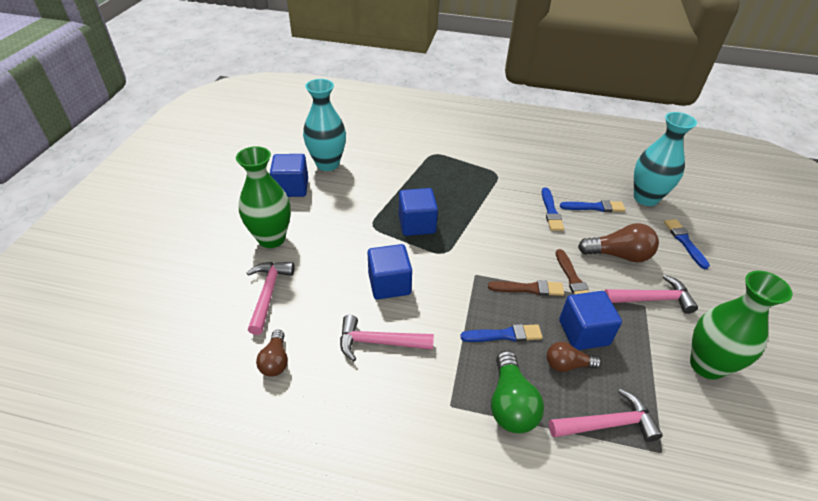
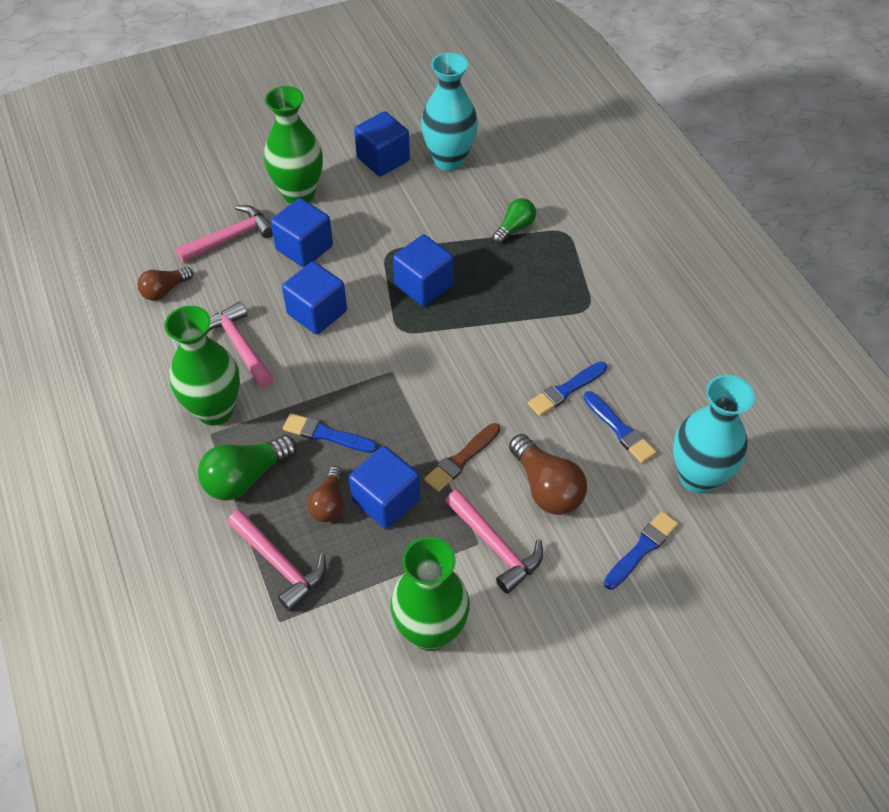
camera: 55 degrees right, 10 degrees up
(324, 261) = (304, 248): none -> blue cube
(411, 168) = (514, 228): none -> green light bulb
(429, 390) = (215, 410): none -> green vase
(504, 335) = (326, 434): blue brush -> blue brush turned 150 degrees clockwise
(528, 288) = (411, 426): brown brush -> none
(567, 365) = (329, 503): brown light bulb -> brown light bulb turned 135 degrees counterclockwise

